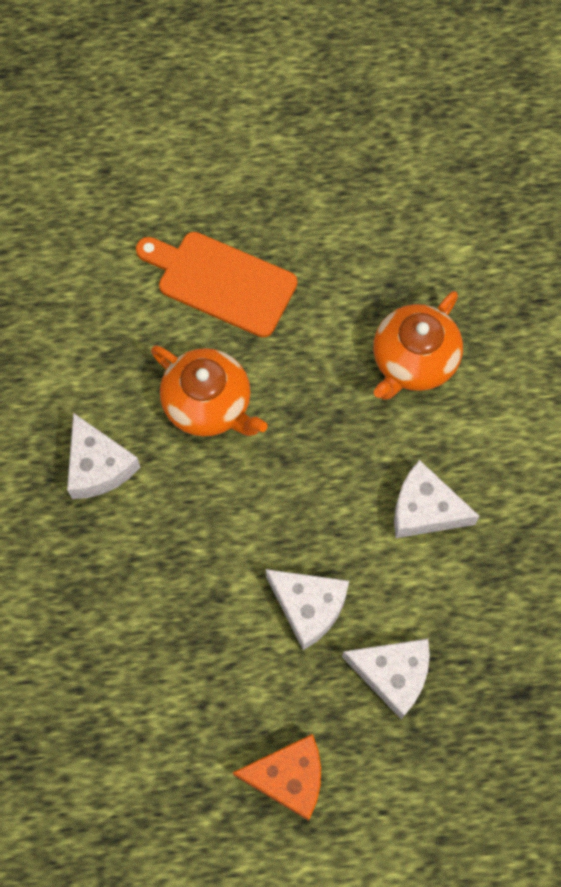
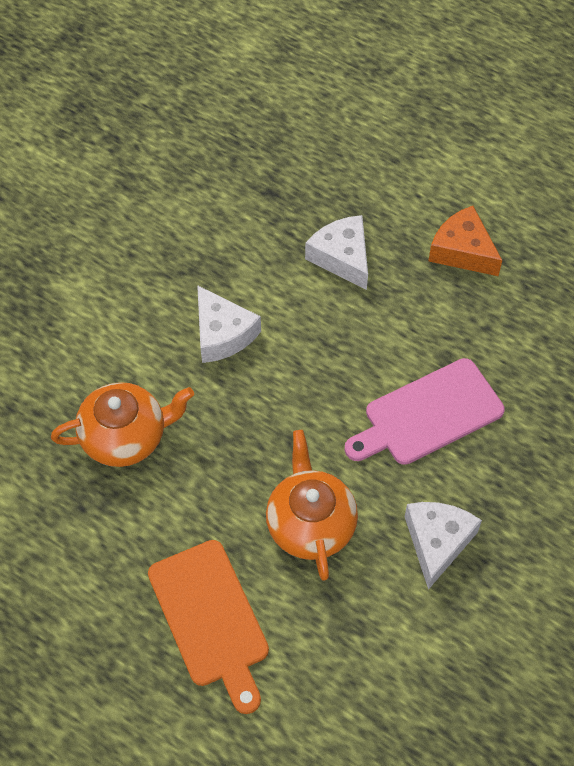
camera: 140 degrees left, 10 degrees down
(189, 573) = (428, 414): none -> pink cutting board
(308, 607) = (361, 333): white cheese -> none

